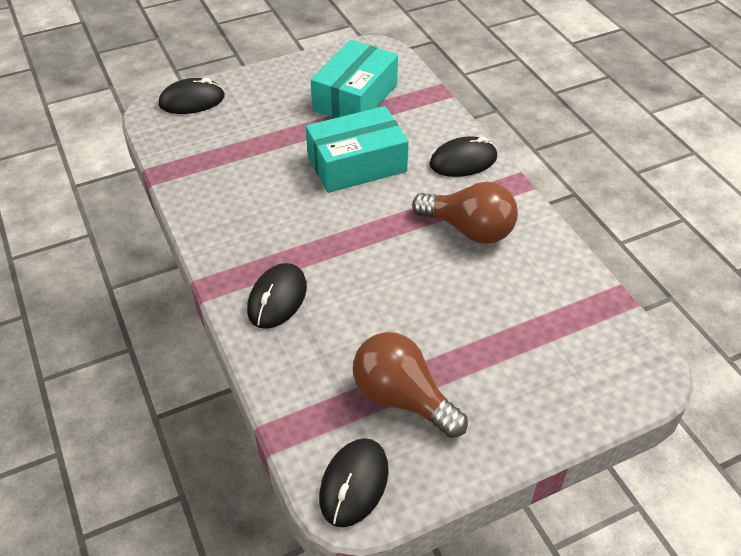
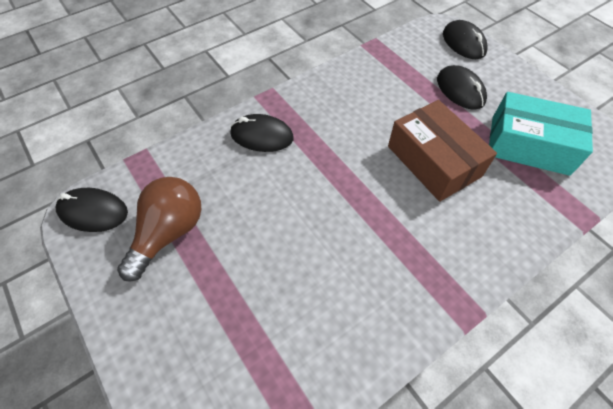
camera: 80 degrees right, 10 degrees up
(357, 164) = (433, 161): turquoise box -> brown box
(463, 161) = (476, 250): black mouse -> black mouse (460, 90)
(469, 229) = (375, 265): brown light bulb -> none

